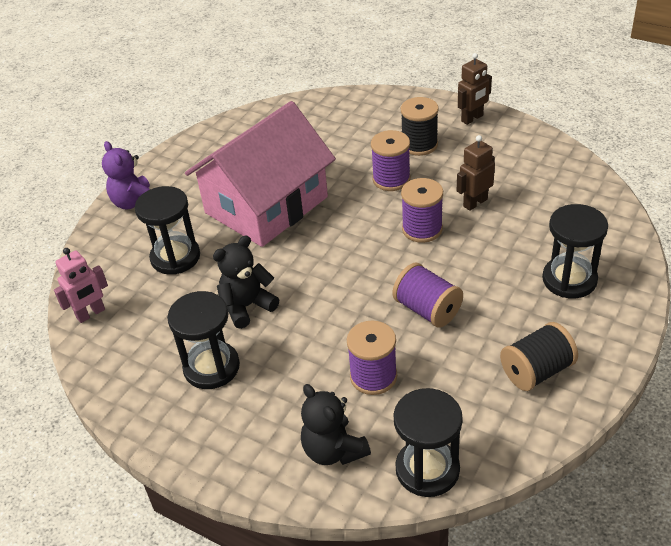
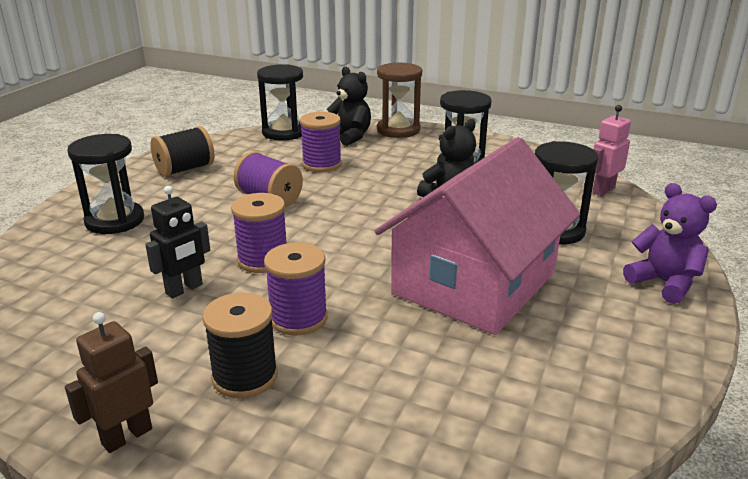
camera: 170 degrees right, 15 degrees down
(261, 469) = (398, 130): none -> brown hourglass
(475, 202) = (184, 289): brown robot -> black robot

